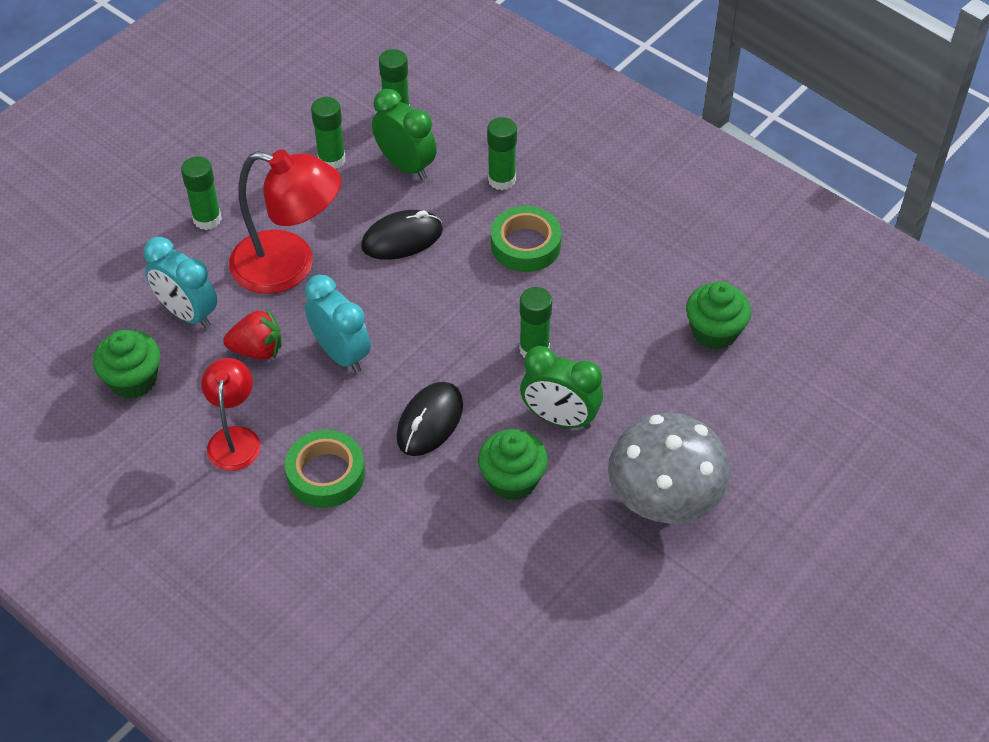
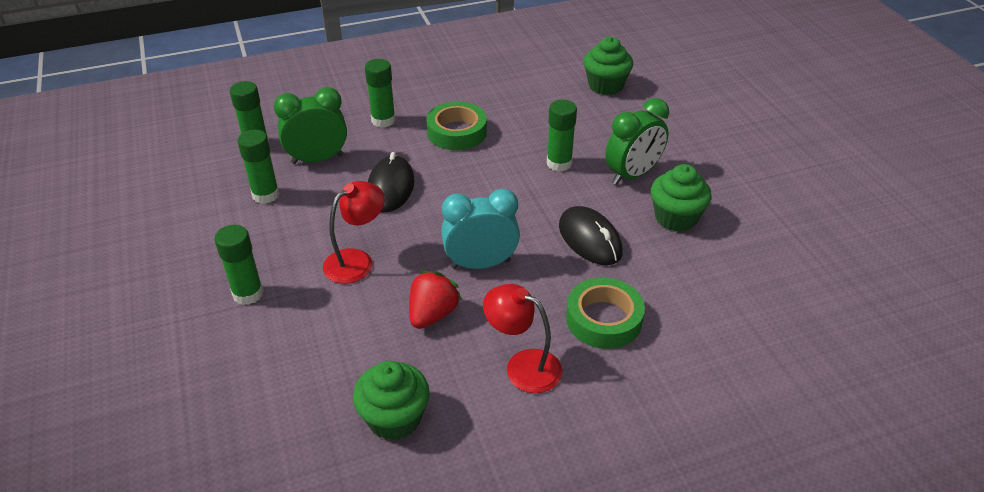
camera: 60 degrees left, 10 degrees down
(187, 313) = (347, 347): turquoise clock -> none
(289, 266) = (357, 261): red lamp -> red lamp, size x0.59
(663, 502) = (737, 157): grey mushroom -> none

